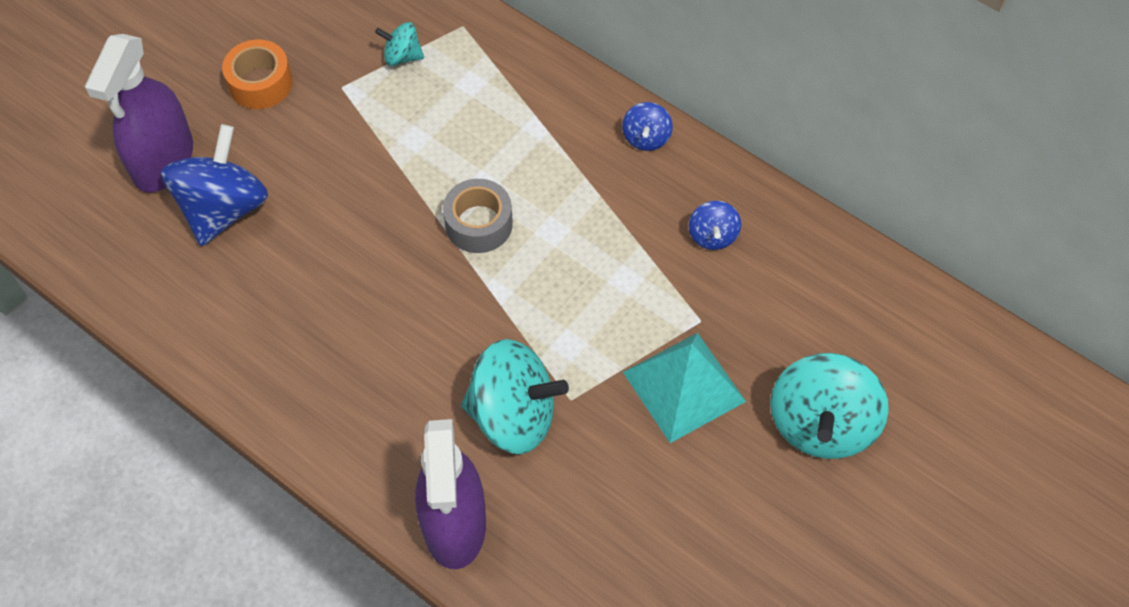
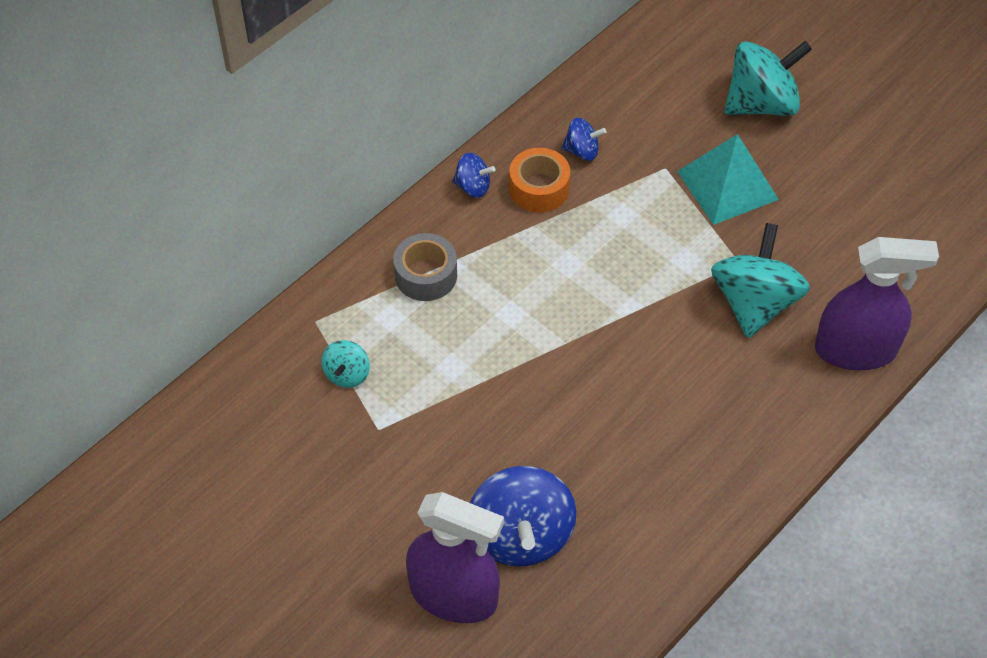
camera: 85 degrees left, 5 degrees down
(223, 209) = (521, 535): blue spinning top -> blue spinning top turned 120 degrees counterclockwise
(260, 83) = (362, 504): orange tape -> orange tape (539, 188)
(478, 224) = (556, 319): grey tape -> grey tape (426, 275)
(821, 424) = (761, 104): turquoise spinning top -> turquoise spinning top turned 45 degrees counterclockwise

